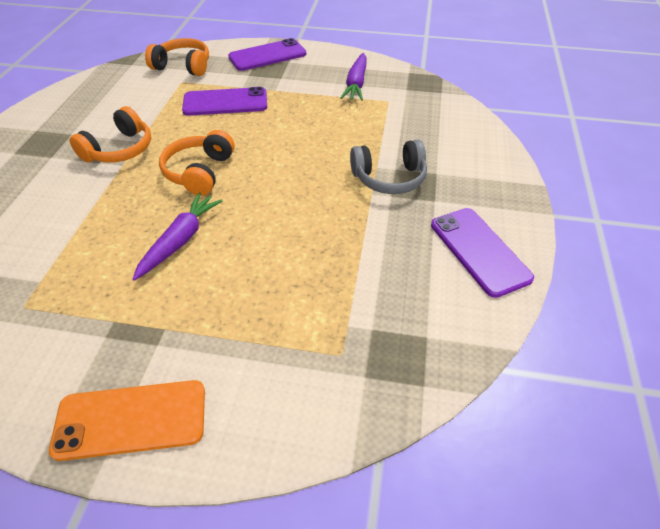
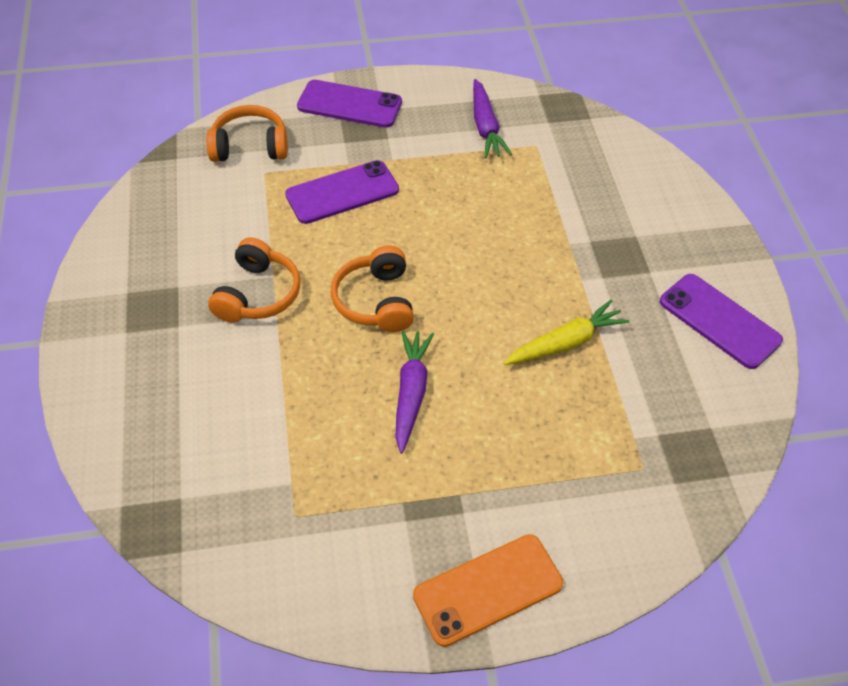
camera: 20 degrees left, 5 degrees up
(267, 55) = (349, 104): purple phone -> purple phone turned 60 degrees clockwise
(331, 235) = (566, 342): none -> yellow carrot
(389, 178) = (590, 255): grey headphones -> none

